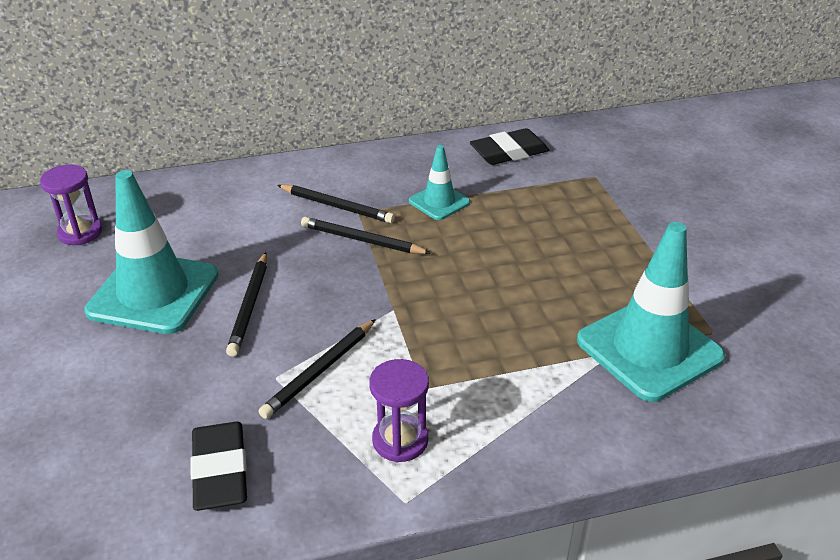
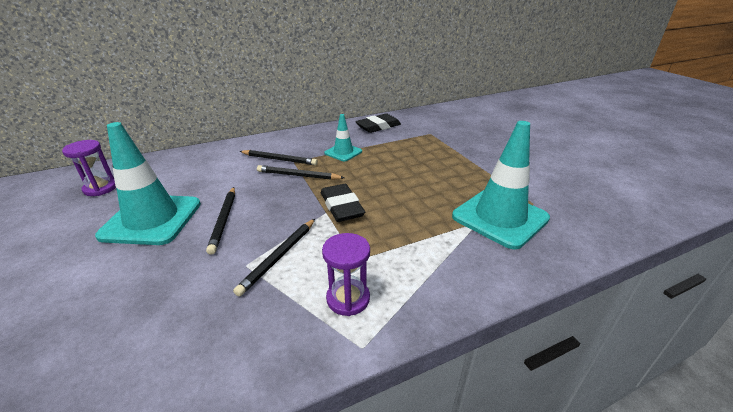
camera: 10 degrees left, 5 degrees down
(220, 470) = (202, 344): black eraser -> black eraser (341, 206)

